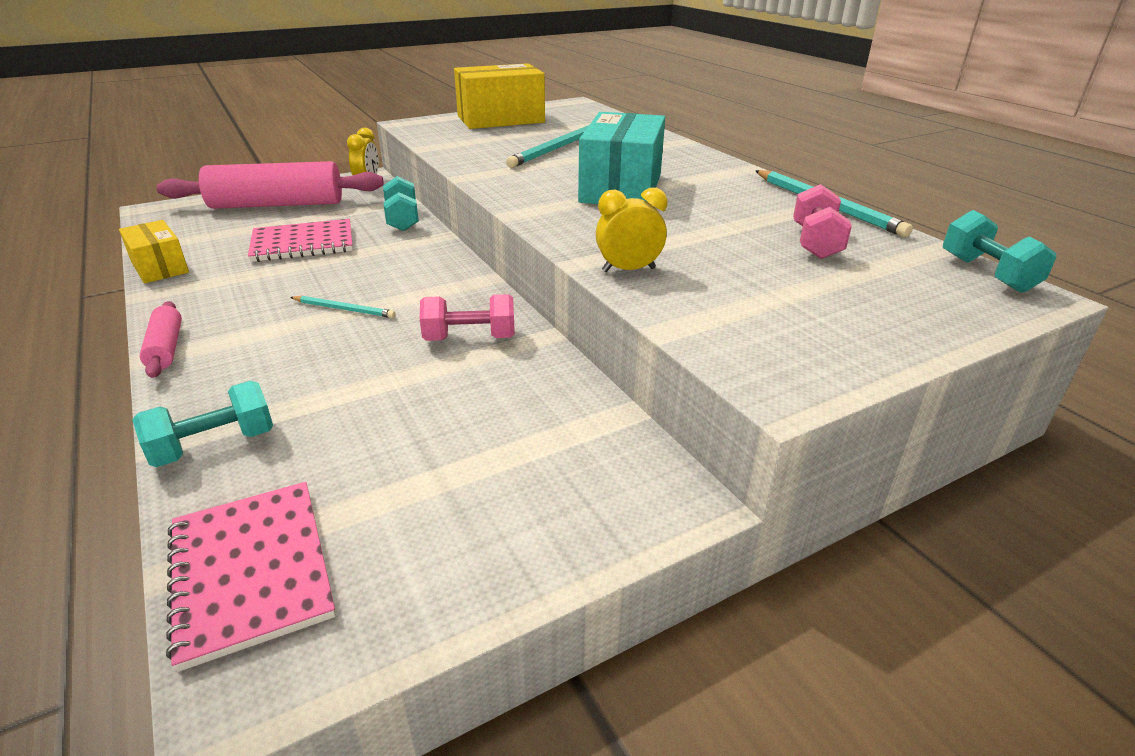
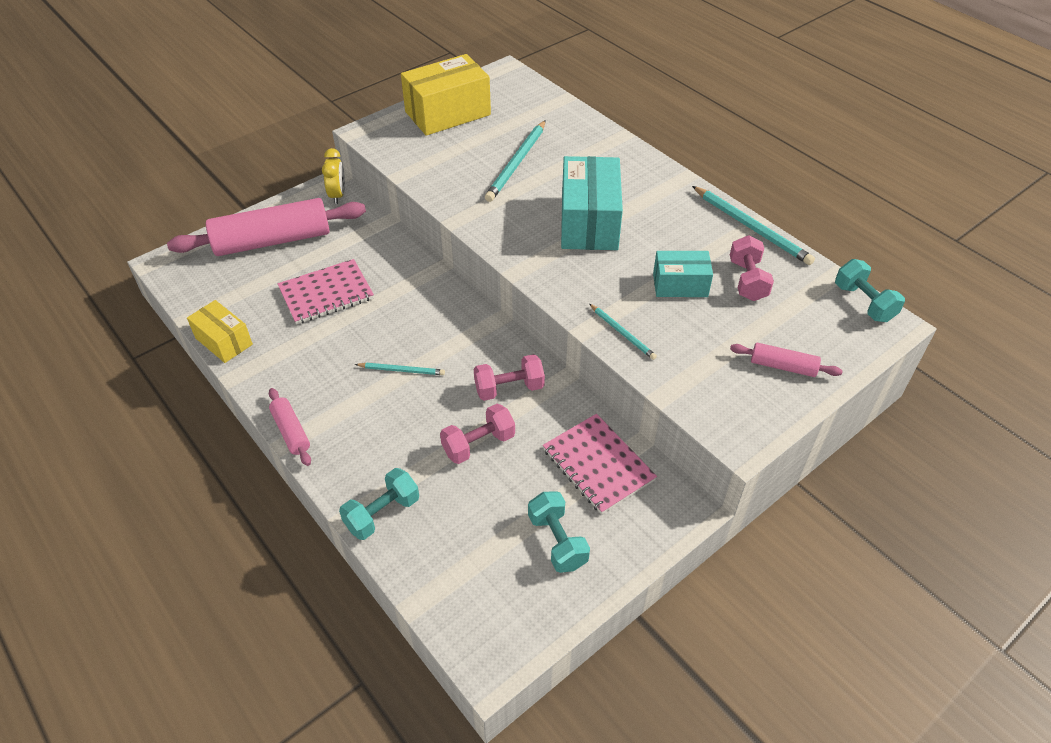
camera: 10 degrees left, 15 degrees up
(251, 571) = (458, 597): pink notebook -> pink notebook (598, 465)
(398, 387) = (478, 444): none -> pink dumbbell
(402, 220) = (395, 249): turquoise dumbbell -> turquoise dumbbell (557, 541)
(628, 270) = (622, 333): yellow clock -> turquoise pencil
(721, 239) = (680, 285): none -> turquoise box
(860, 319) = (783, 366): none -> pink rolling pin

